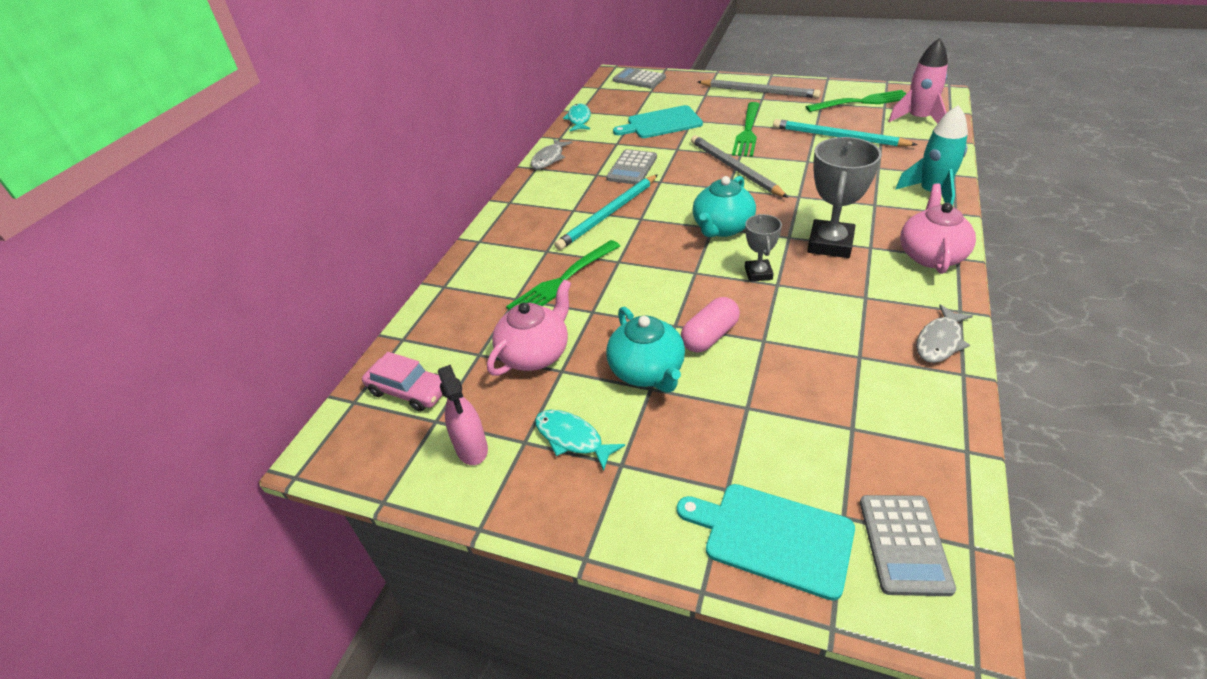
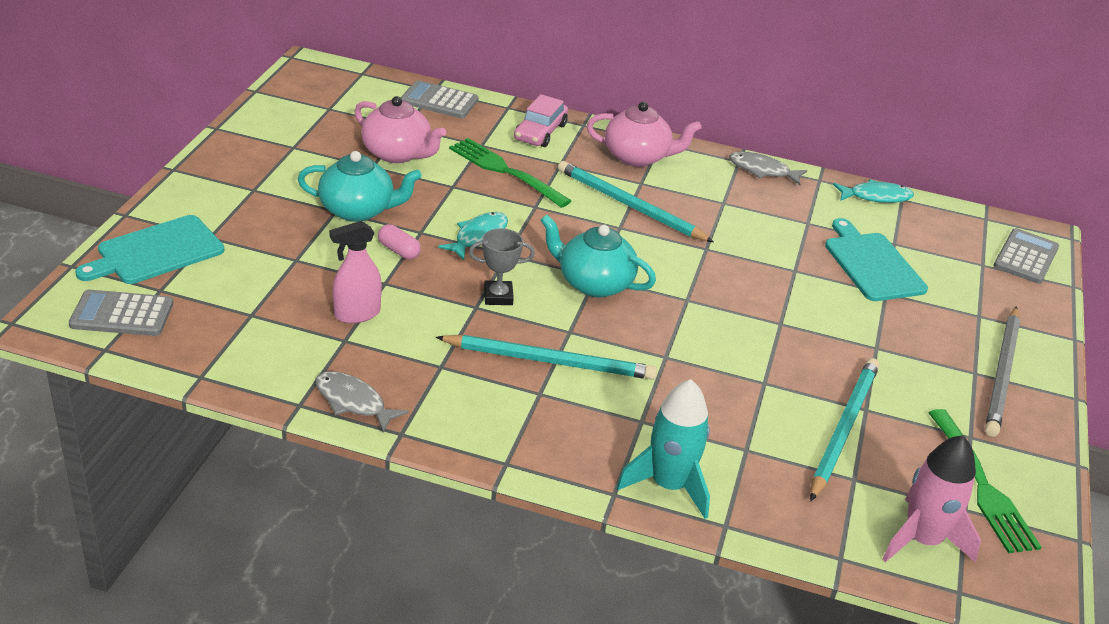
camera: 80 degrees right, 5 degrees down
(409, 391) = (367, 95): pink car -> pink car (540, 132)
(472, 448) = (294, 124): pink spray bottle -> pink spray bottle (357, 314)
(572, 438) = (289, 168): turquoise fish -> turquoise fish (478, 236)
(632, 168) = (740, 230): grey calculator -> grey calculator (439, 101)
(647, 371) = (358, 210): turquoise teapot -> turquoise teapot turned 150 degrees counterclockwise
(709, 336) = (399, 250): pink capsule -> pink capsule, size x0.66
(734, 169) = (739, 312): grey pencil -> none
(747, 131) = (854, 340): green fork -> none
(772, 537) = (156, 252): turquoise cutting board -> turquoise cutting board turned 150 degrees counterclockwise
(830, 244) = (550, 361): grey trophy -> turquoise pencil
(931, 255) = (515, 441): pink teapot -> pink teapot (637, 157)

